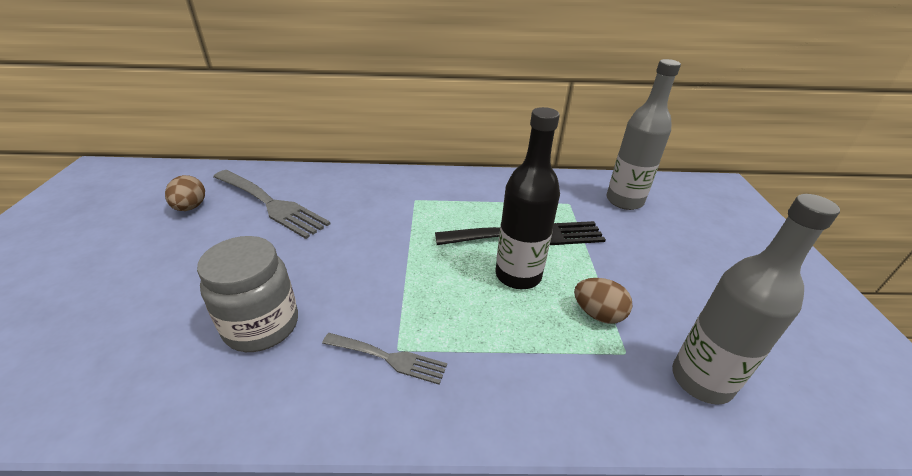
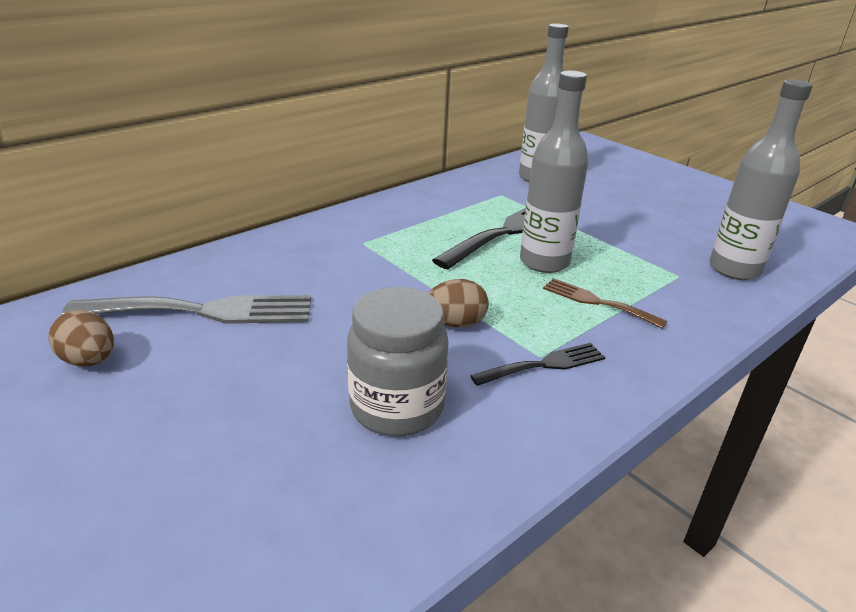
camera: 40 degrees left, 5 degrees down
(389, 358) = (544, 365): grey fork -> black fork
(509, 333) = (597, 302): none -> brown fork
(518, 275) = (544, 262): black bottle -> grey bottle
(598, 314) = (631, 261): brown egg -> brown egg (455, 323)

